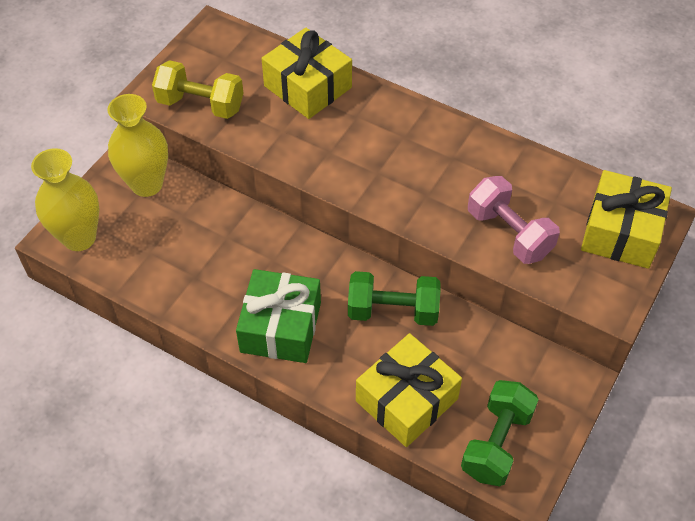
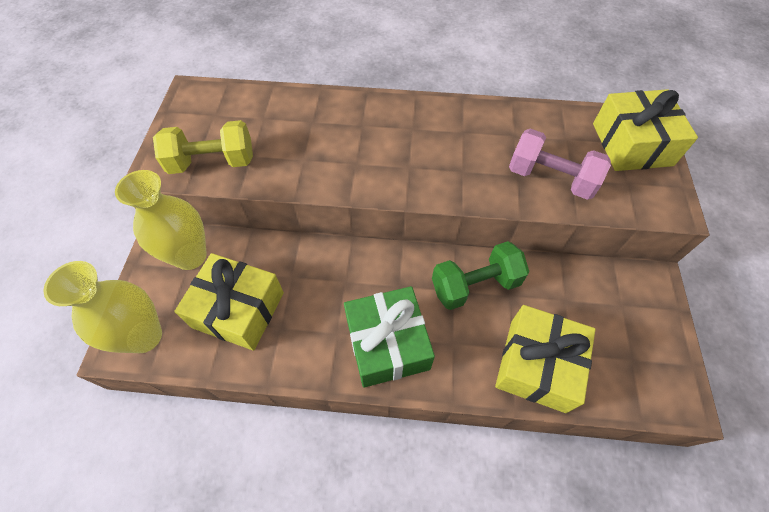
camera: 25 degrees left, 5 degrees up
(307, 87) = (305, 114): yellow gift -> yellow gift (238, 310)
(496, 443) = (634, 370): green dumbbell -> none

